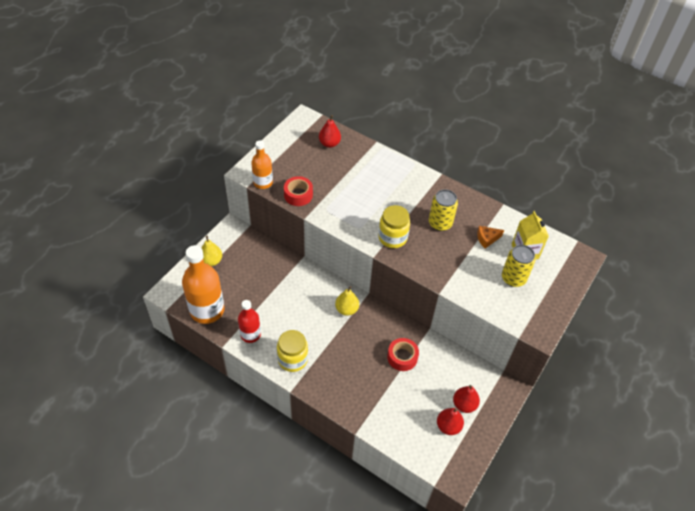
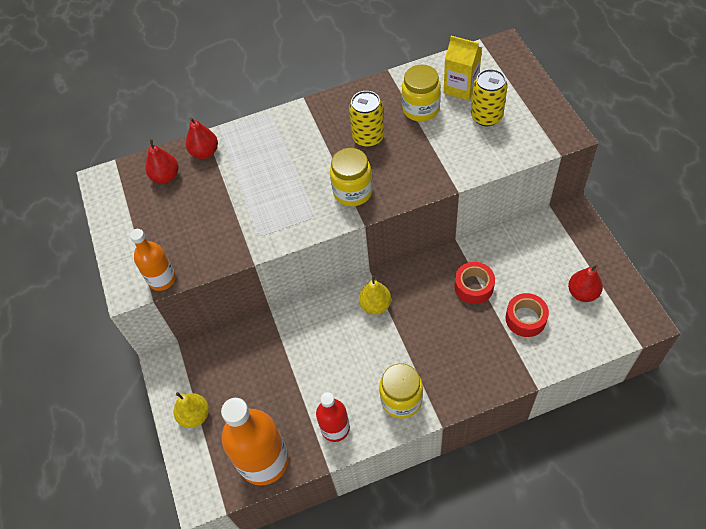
camera: 45 degrees left, 5 degrees up
(298, 195) = (214, 251): red tape -> red tape (525, 318)
(464, 404) = (566, 263): red pear -> red pear (205, 152)
(487, 239) = (421, 109): orange cheese -> yellow jar

